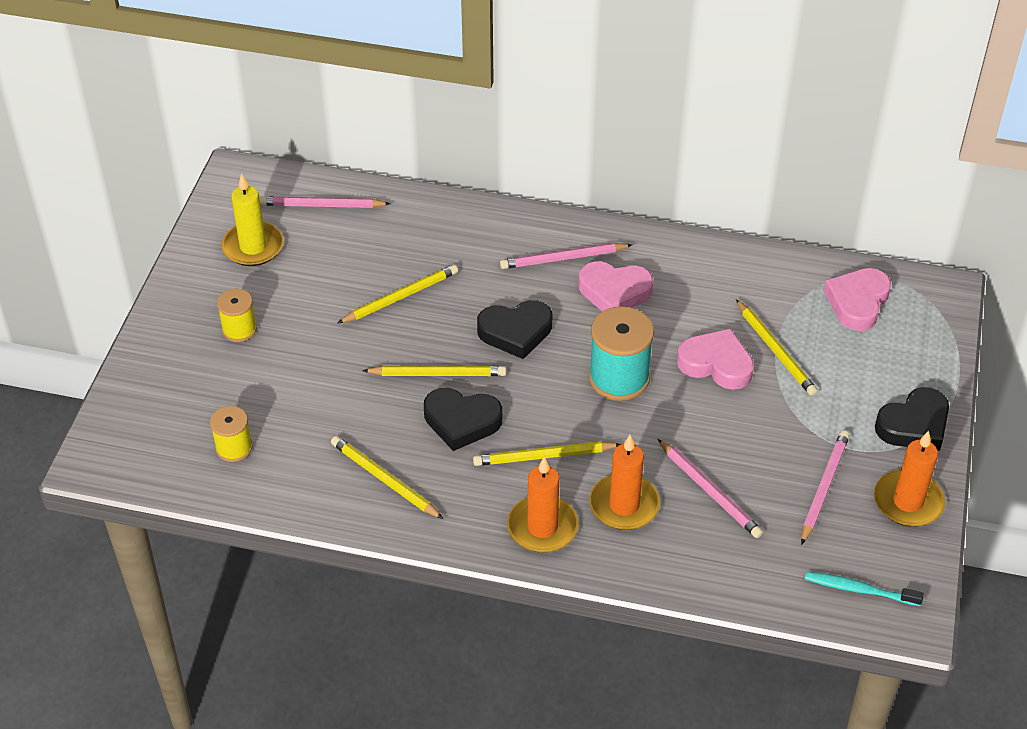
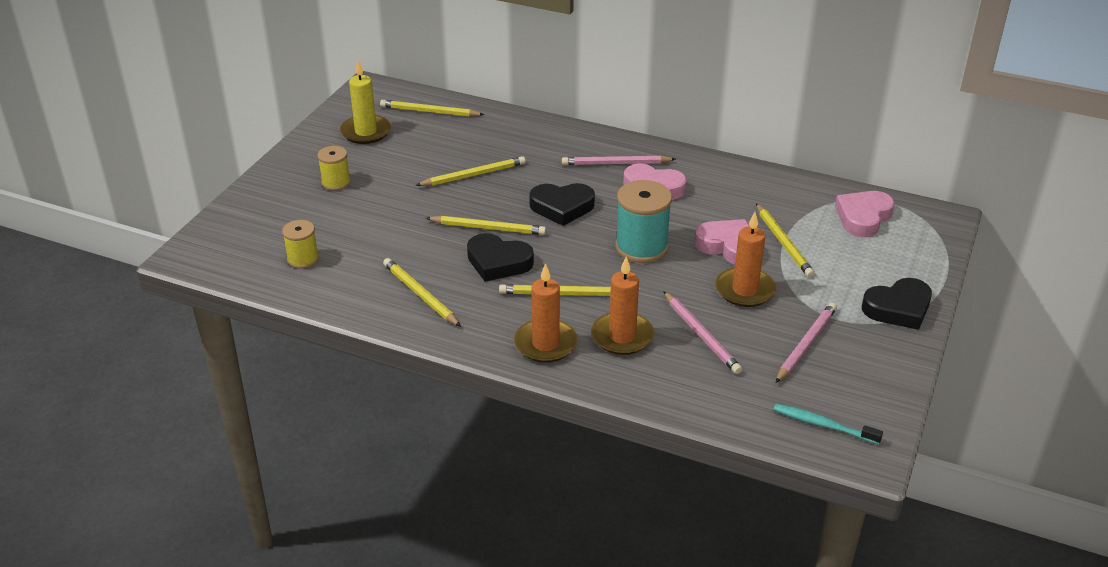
camera: 10 degrees right, 10 degrees down
(322, 205) = (430, 111): pink pencil -> yellow pencil
(908, 502) = (882, 364): orange candle -> orange candle (745, 290)

